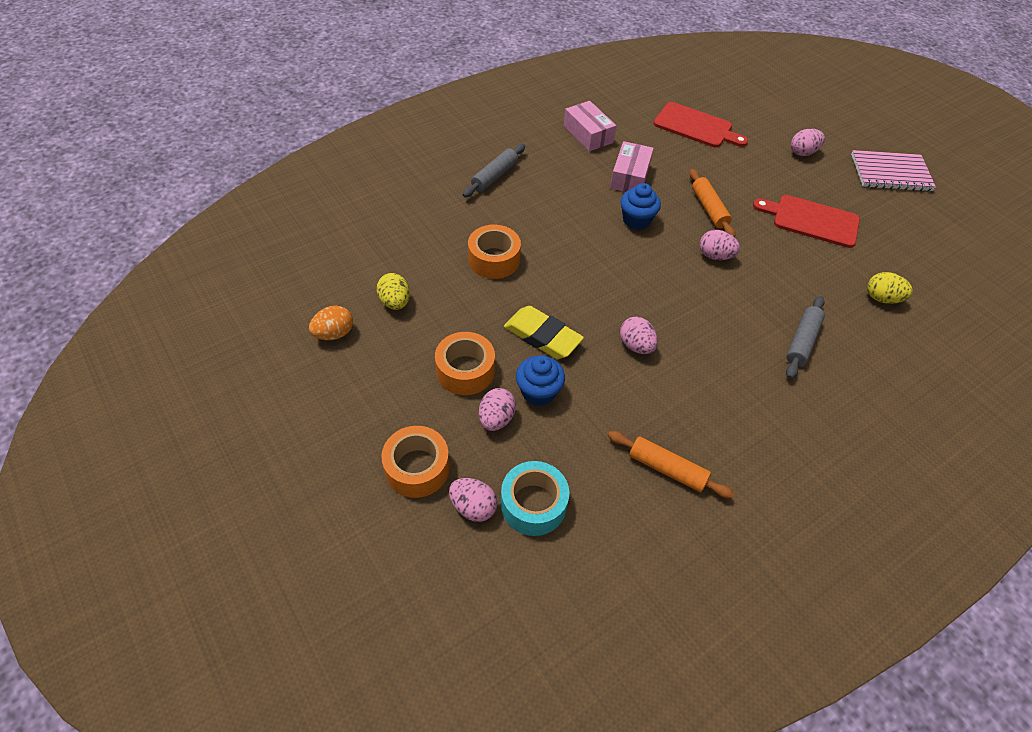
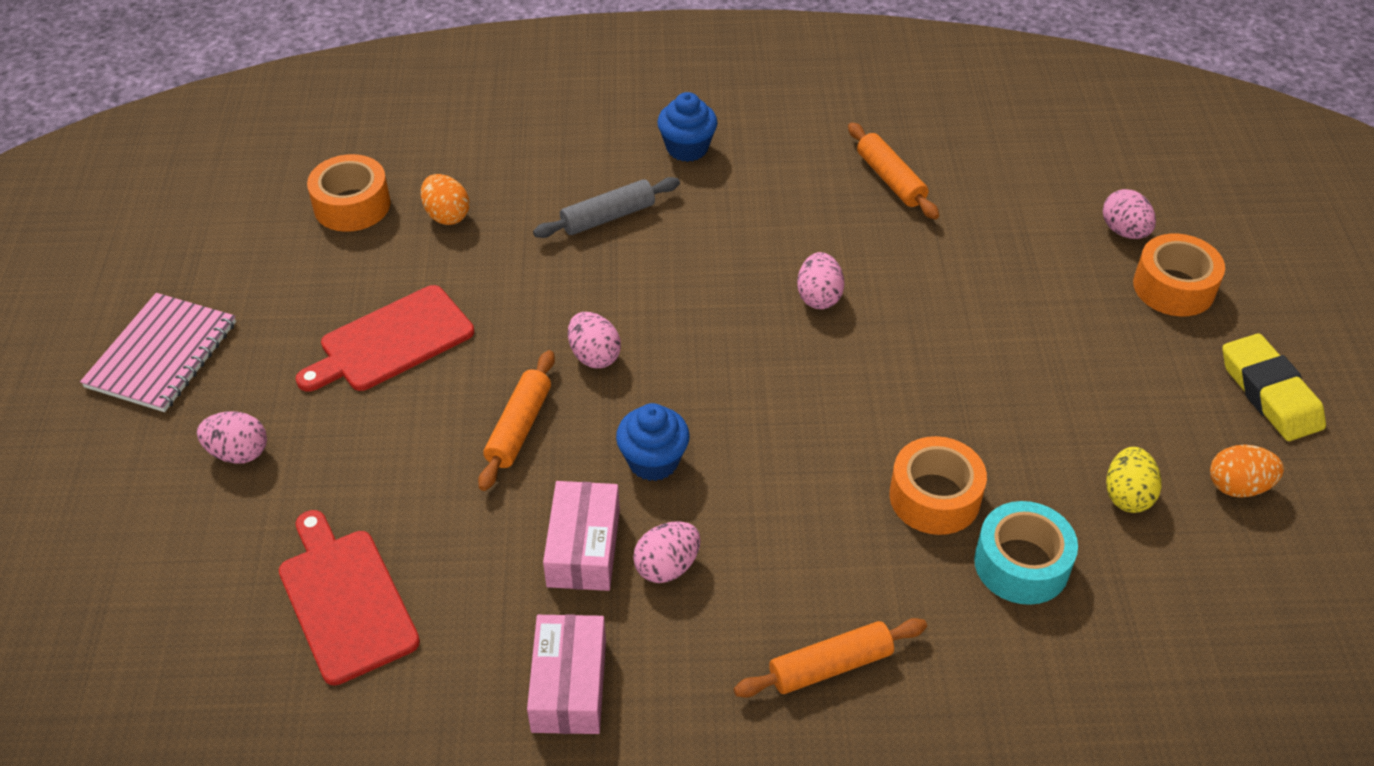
camera: 145 degrees left, 5 degrees down
(465, 371) = (1065, 361): orange tape -> orange tape (352, 205)
(494, 176) = (830, 666): grey rolling pin -> orange rolling pin
(496, 419) = (1054, 295): pink egg -> pink egg (667, 567)
(533, 504) = (1056, 209): turquoise tape -> turquoise tape (1021, 564)
(538, 392) = (983, 300): blue cupcake -> blue cupcake (687, 148)
(542, 336) = (934, 358): yellow eraser -> yellow eraser (1269, 393)
(630, 176) = (583, 547): pink box -> pink box turned 45 degrees counterclockwise
(811, 220) = (391, 341): red cutting board -> red cutting board turned 90 degrees clockwise
(882, 298) = (447, 215): yellow egg -> orange egg
(890, 173) = (162, 355): pink notebook -> pink notebook turned 75 degrees clockwise

